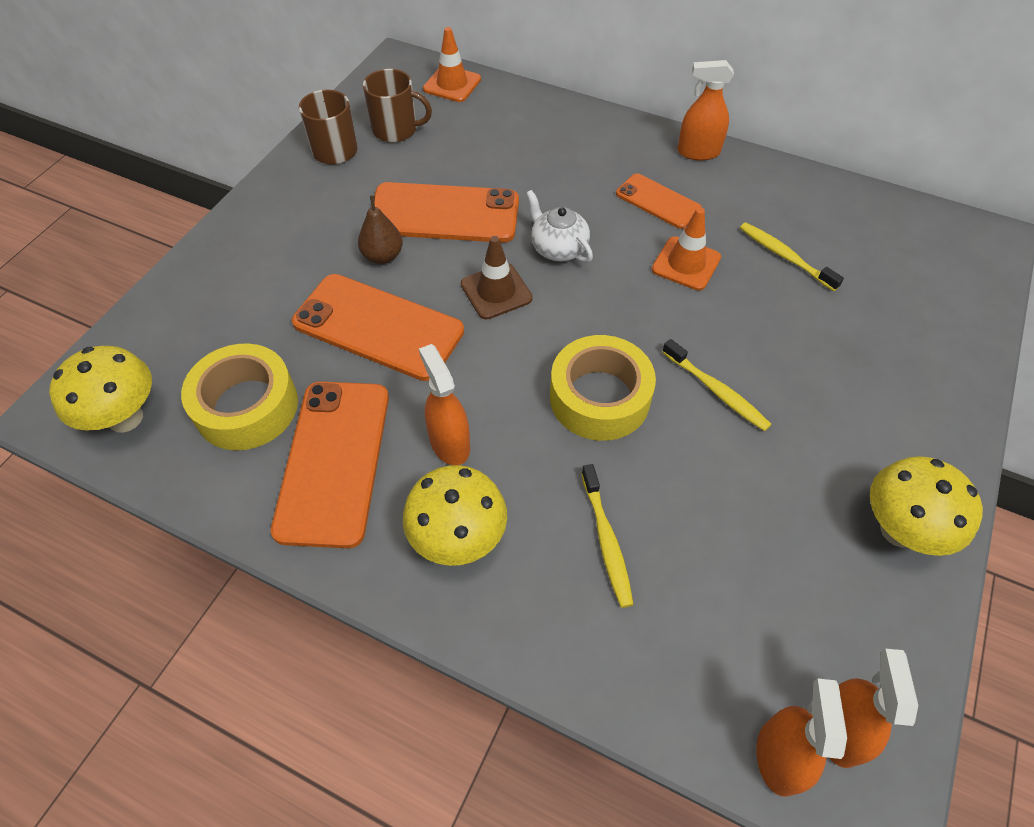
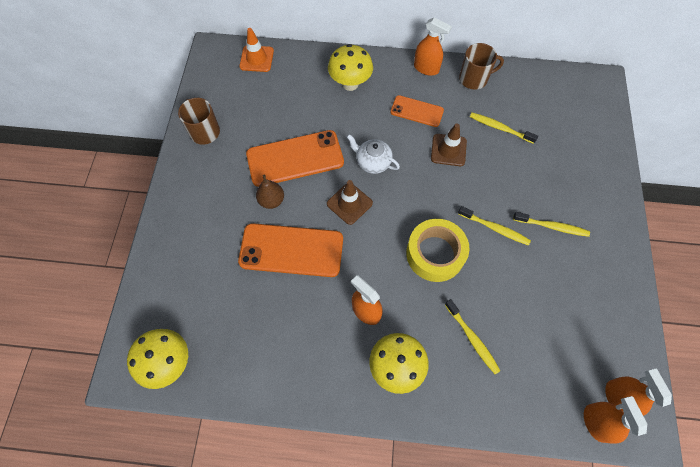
camera: 20 degrees left, 10 degrees up
(247, 406) = (239, 329): yellow tape -> none
(333, 461) = (306, 345): orange phone -> none
(396, 130) = (237, 104): brown mug -> brown mug (474, 78)
(686, 264) = (448, 150): orange traffic cone -> brown traffic cone
(698, 152) = (426, 68): orange spray bottle -> orange spray bottle turned 135 degrees counterclockwise
(819, 417) = (552, 226): none -> yellow toothbrush
(899, 530) = (611, 279): yellow mushroom -> yellow mushroom (350, 84)

